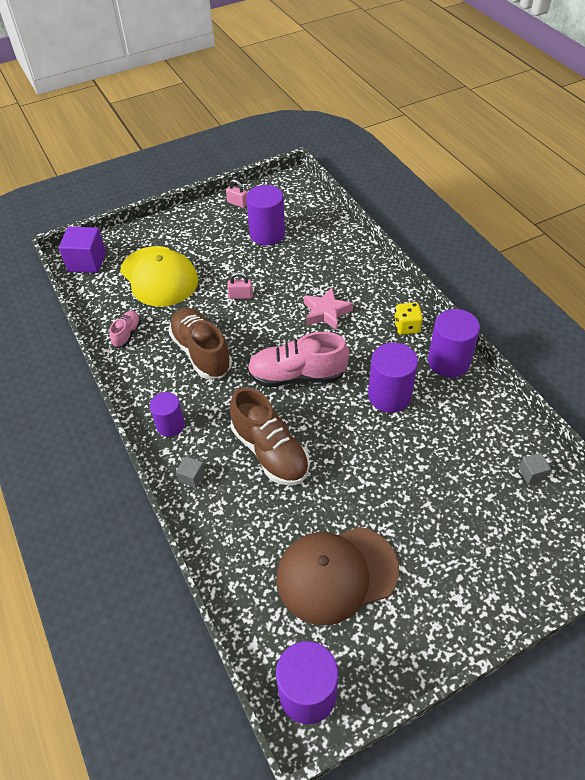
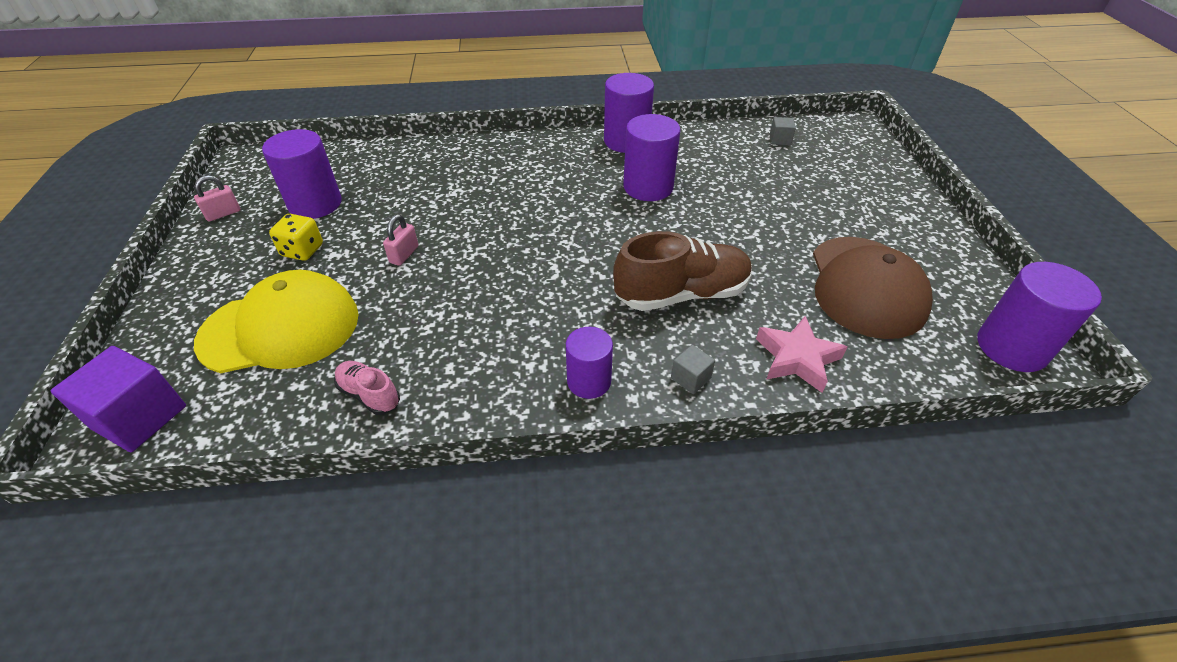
camera: 70 degrees left, 5 degrees down
(201, 352) = (476, 317): brown shoe -> none
(297, 376) = (577, 242): pink shoe -> none
(326, 312) = (496, 195): pink star -> pink star (797, 358)
(406, 327) = (562, 150): yellow dice -> yellow dice (302, 250)

